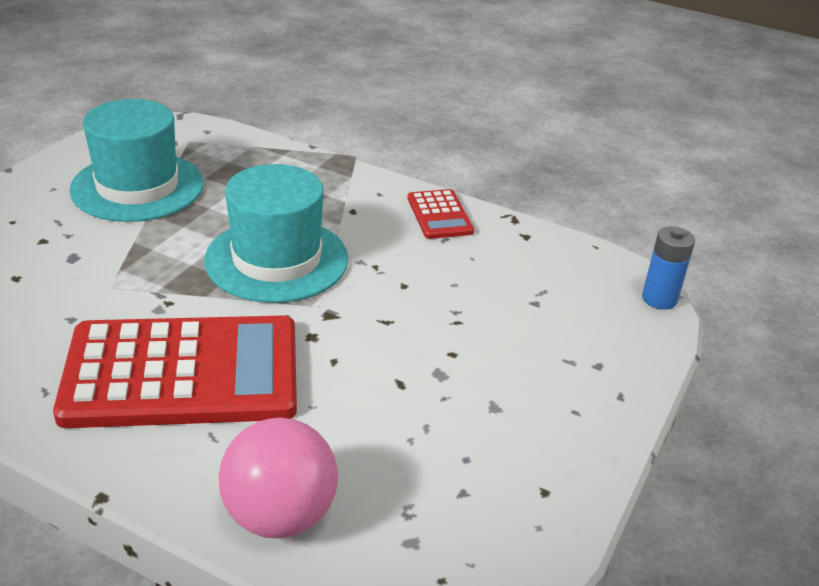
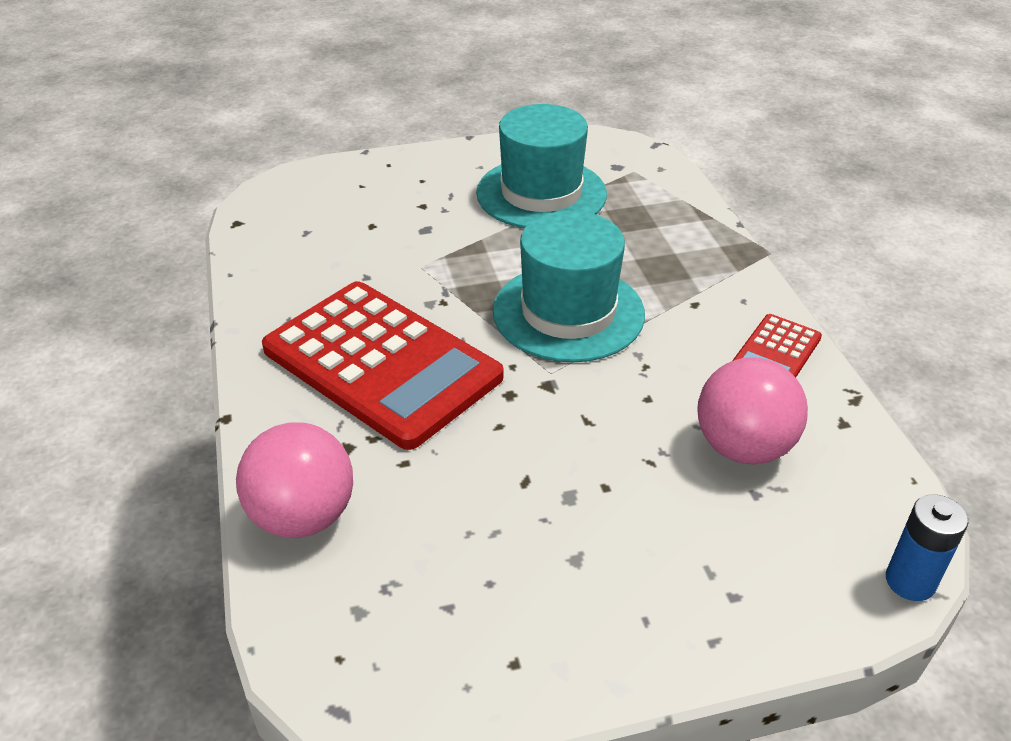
camera: 50 degrees right, 5 degrees up
(495, 281) = (743, 447): none -> pink ball

